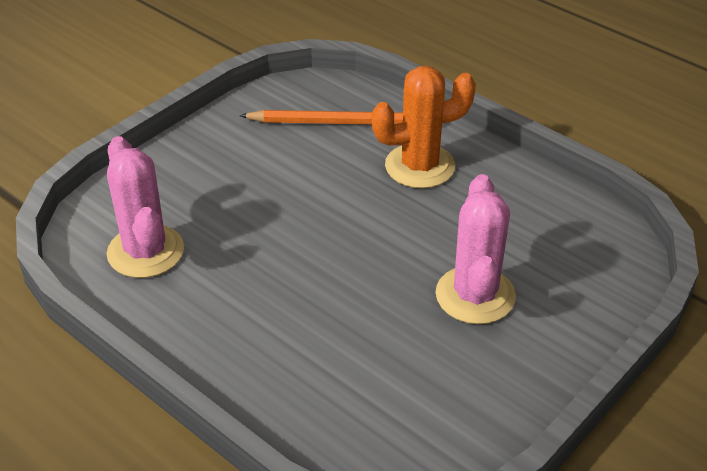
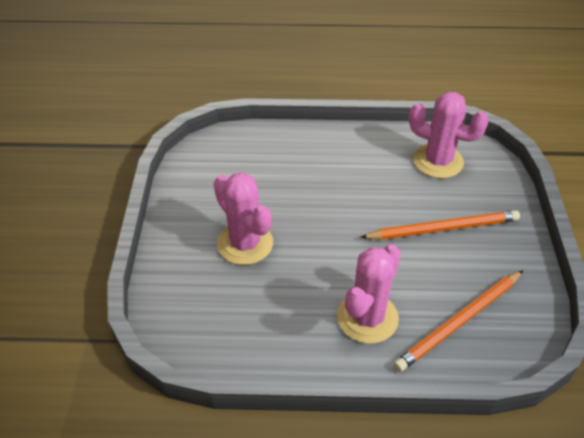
camera: 140 degrees right, 5 degrees up
(249, 189) = (443, 228): none -> orange pencil
(420, 166) = (367, 317): orange cactus -> pink cactus

